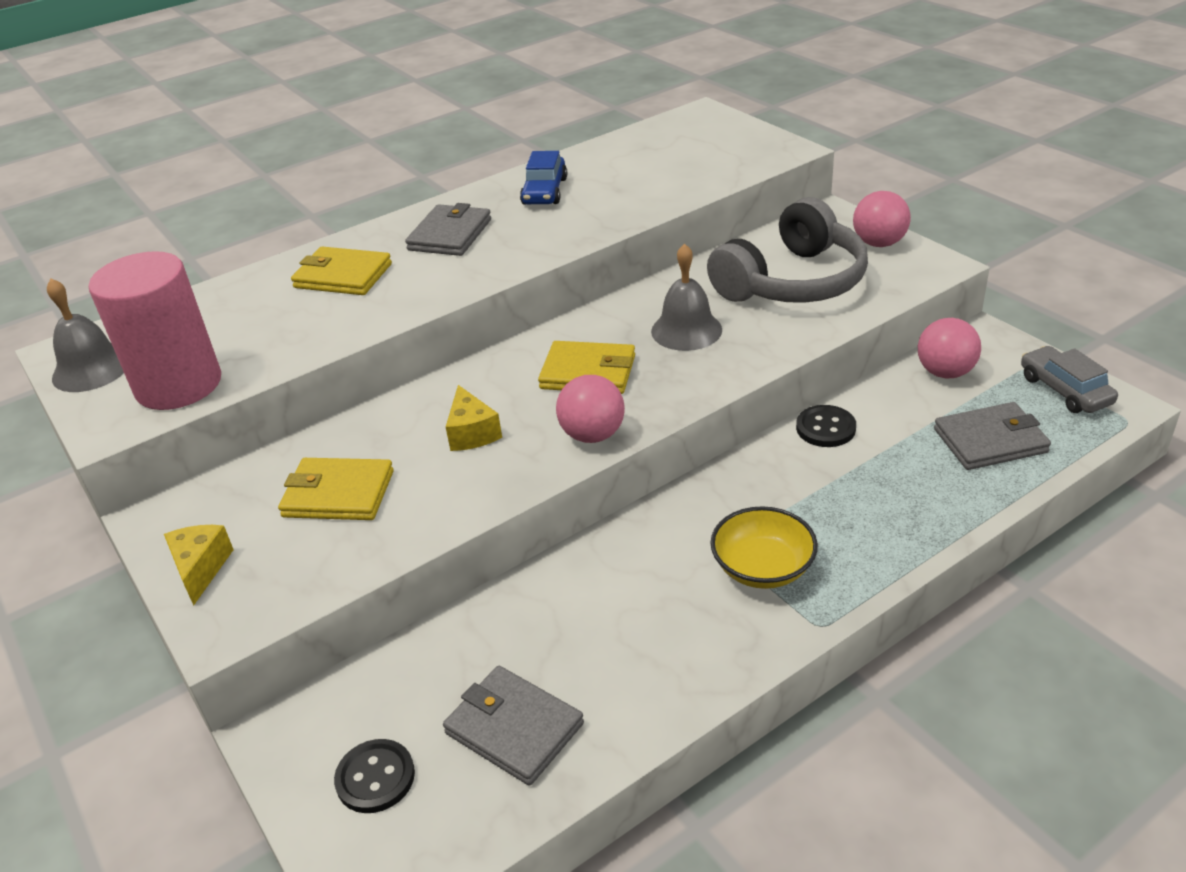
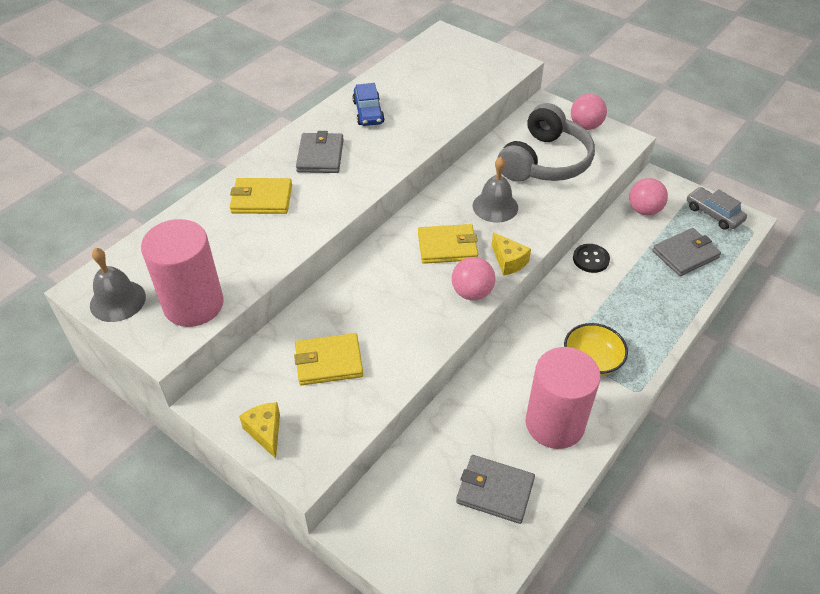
camera: 20 degrees left, 10 degrees up
(375, 778) = (428, 540): black button -> none
(472, 433) = (394, 303): yellow cheese -> yellow cheese (508, 261)
(658, 649) = (554, 424): none -> pink cylinder

